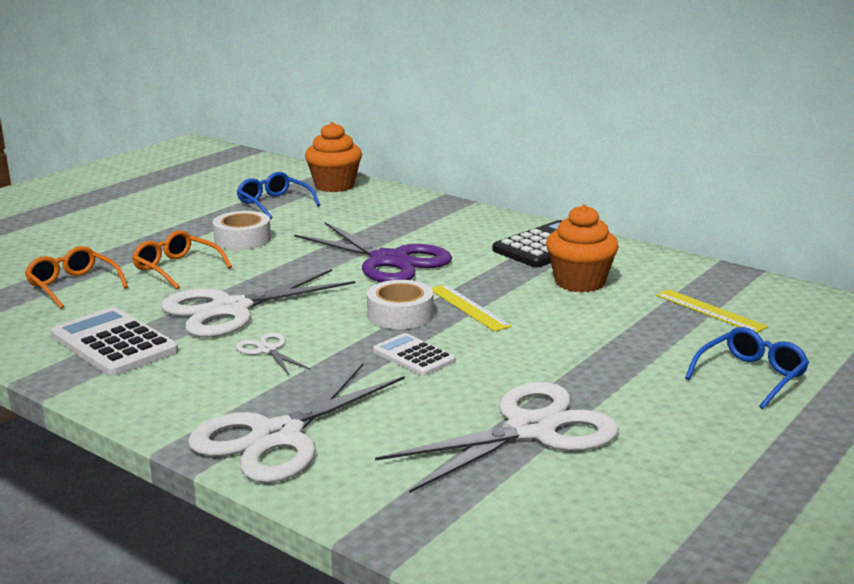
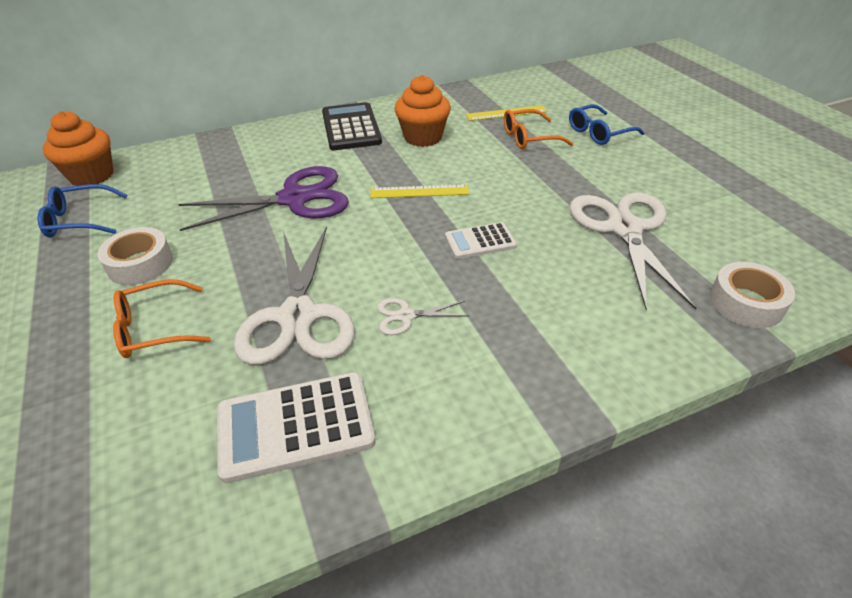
camera: 60 degrees left, 20 degrees up
(73, 286) = (97, 430): orange glasses -> orange glasses (529, 138)
(277, 436) = (572, 355): white scissors -> none
(400, 314) = (402, 225): white tape -> white tape (746, 303)
(751, 376) = (598, 133): blue glasses -> blue glasses turned 105 degrees counterclockwise

